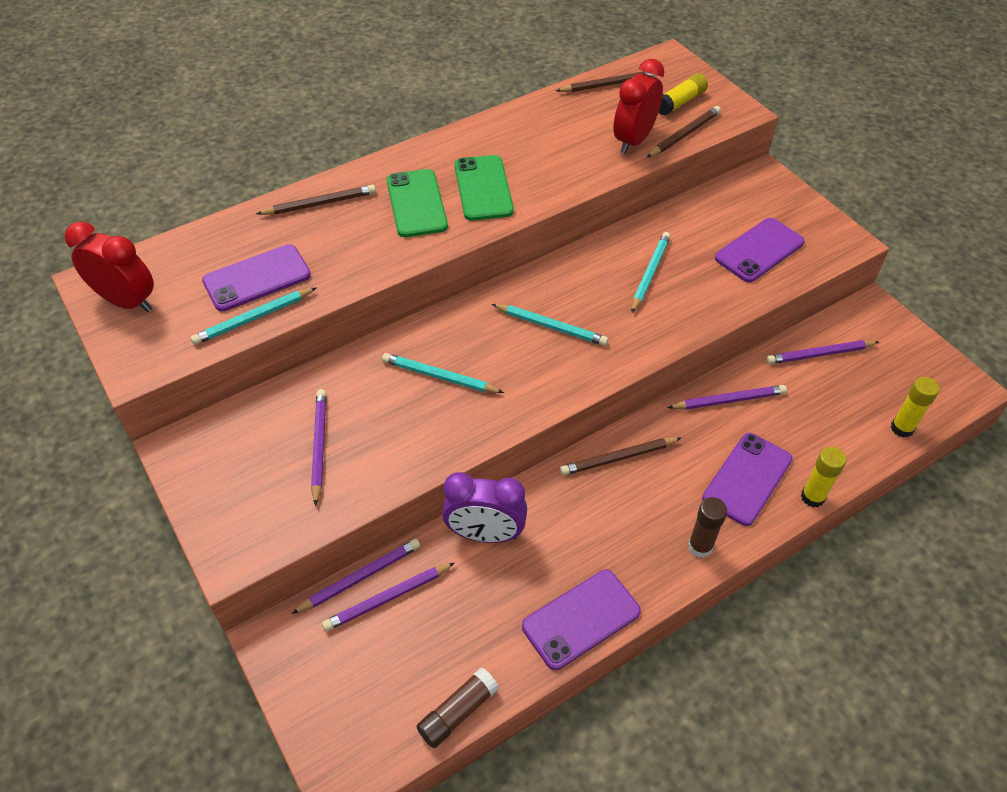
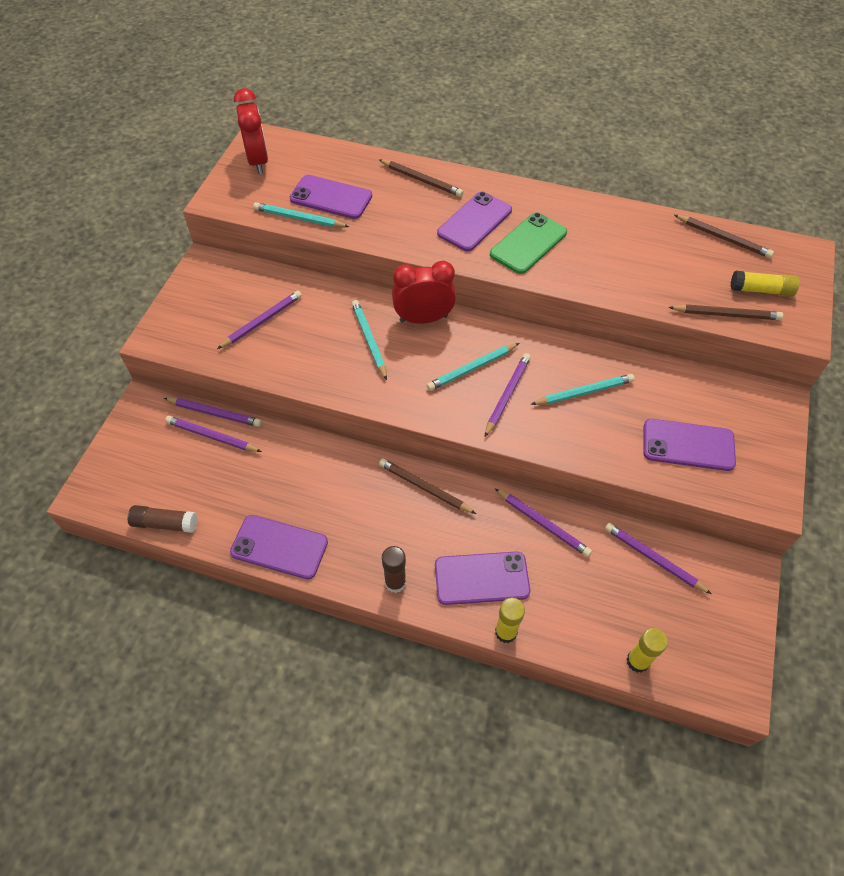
camera: 50 degrees right, 5 degrees up
(416, 203) = (474, 222): green phone -> purple phone
(485, 534) = (298, 454): purple clock -> none
(551, 326) = (472, 369): turquoise pencil -> turquoise pencil turned 75 degrees clockwise
(604, 322) = (507, 395): none -> purple pencil
(633, 140) = (680, 290): red clock -> red clock (423, 318)

